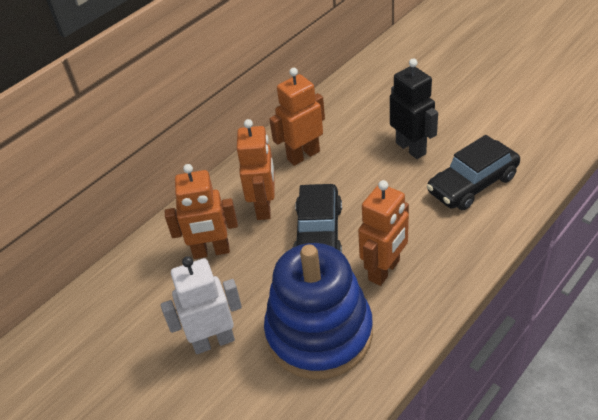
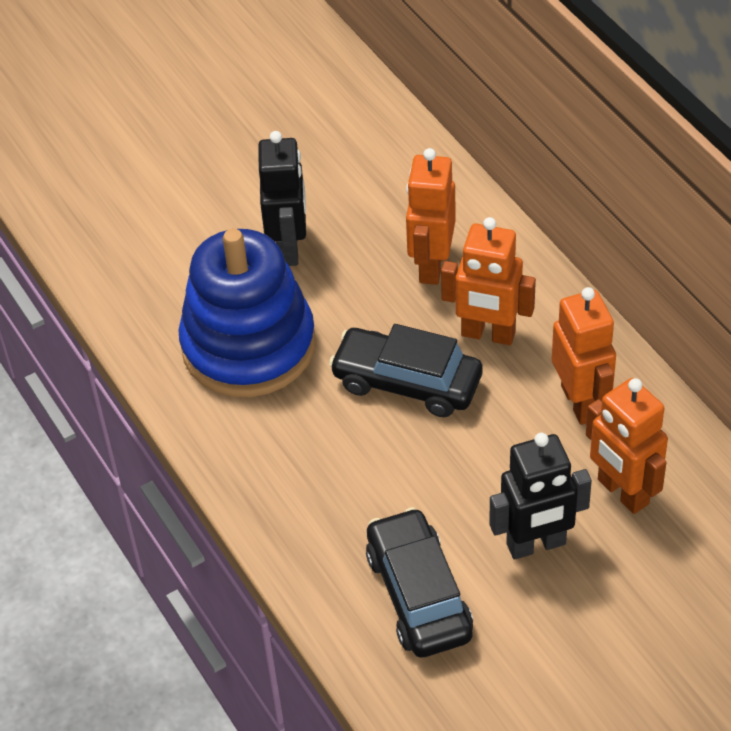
camera: 105 degrees right, 5 degrees up
(213, 341) = (289, 248): white robot -> black robot
(384, 270) = (309, 435): orange robot -> orange robot (622, 492)

